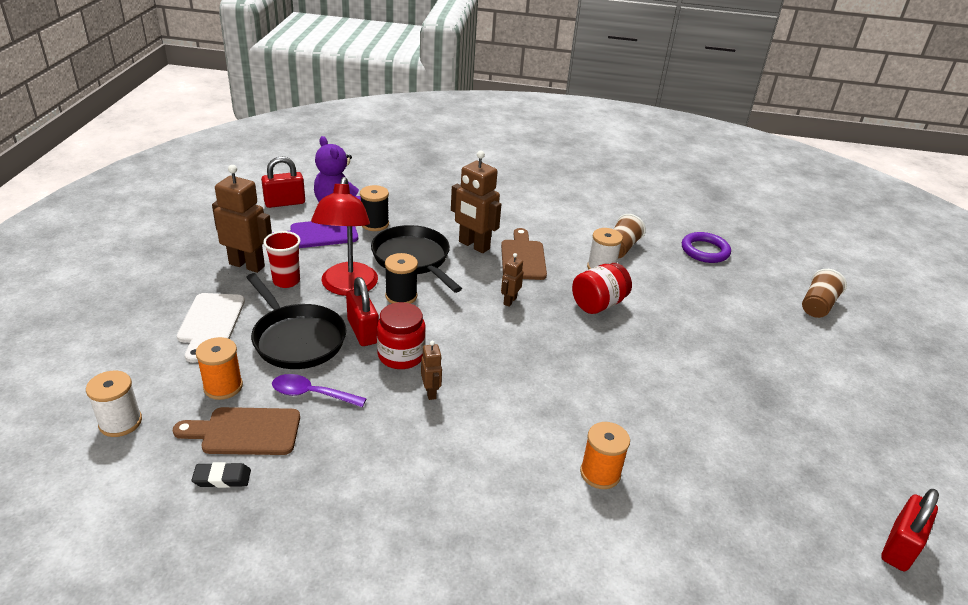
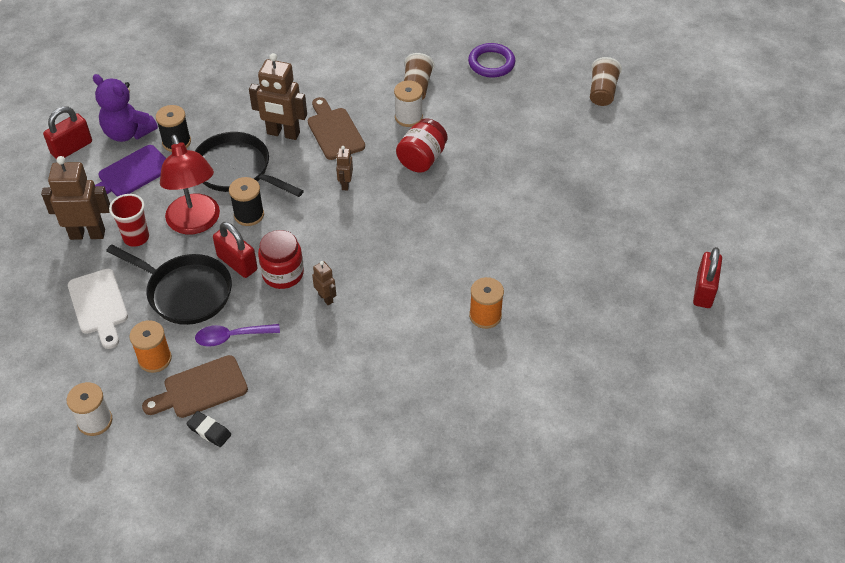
camera: 20 degrees left, 15 degrees up
(222, 478) = (209, 431): black eraser -> black eraser turned 60 degrees clockwise

